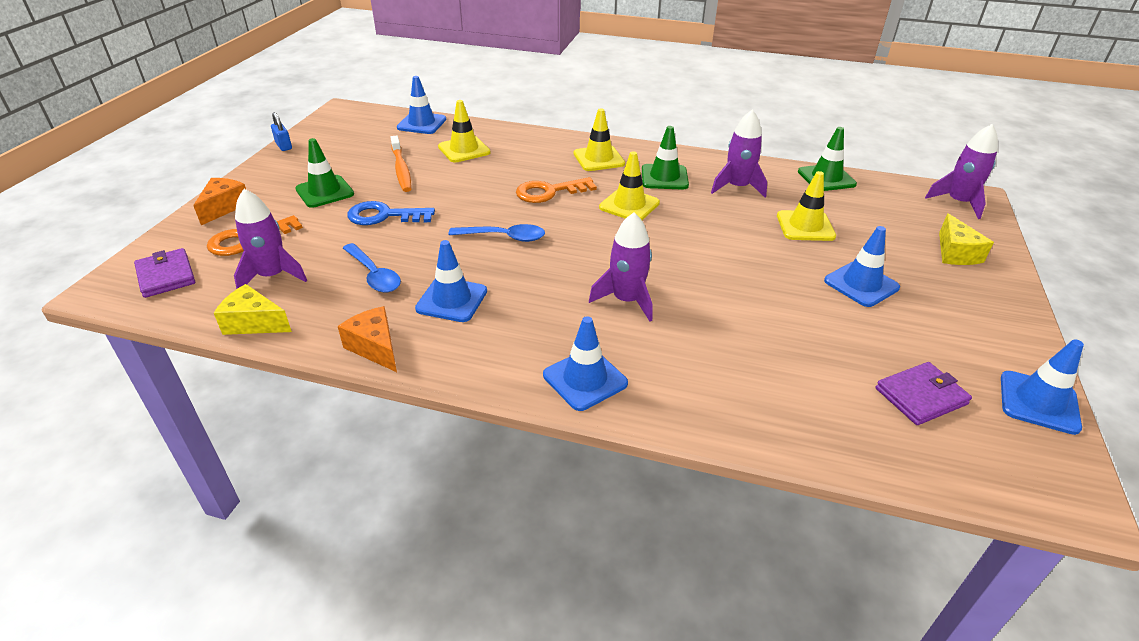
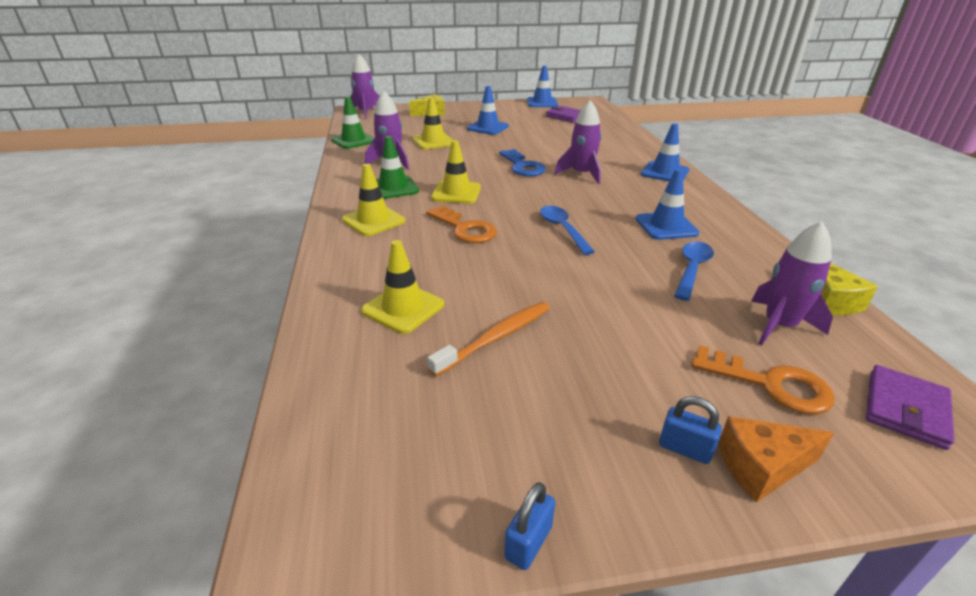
camera: 115 degrees left, 5 degrees down
(262, 193) = (684, 449): none -> blue padlock
(325, 192) = (612, 379): green traffic cone -> none
(375, 347) = (752, 237): orange cheese -> none
(384, 216) = (605, 304): blue key -> blue key (523, 166)
(421, 123) = (329, 384): blue traffic cone -> none

